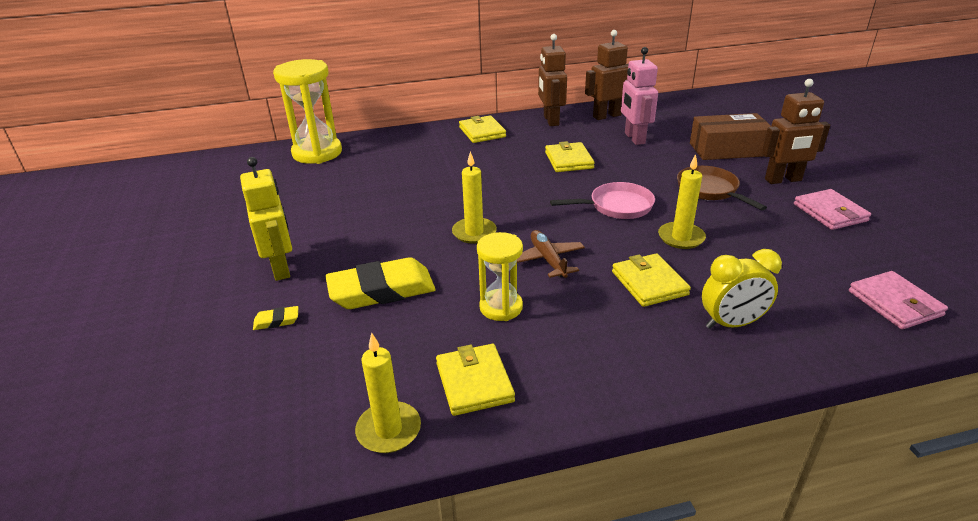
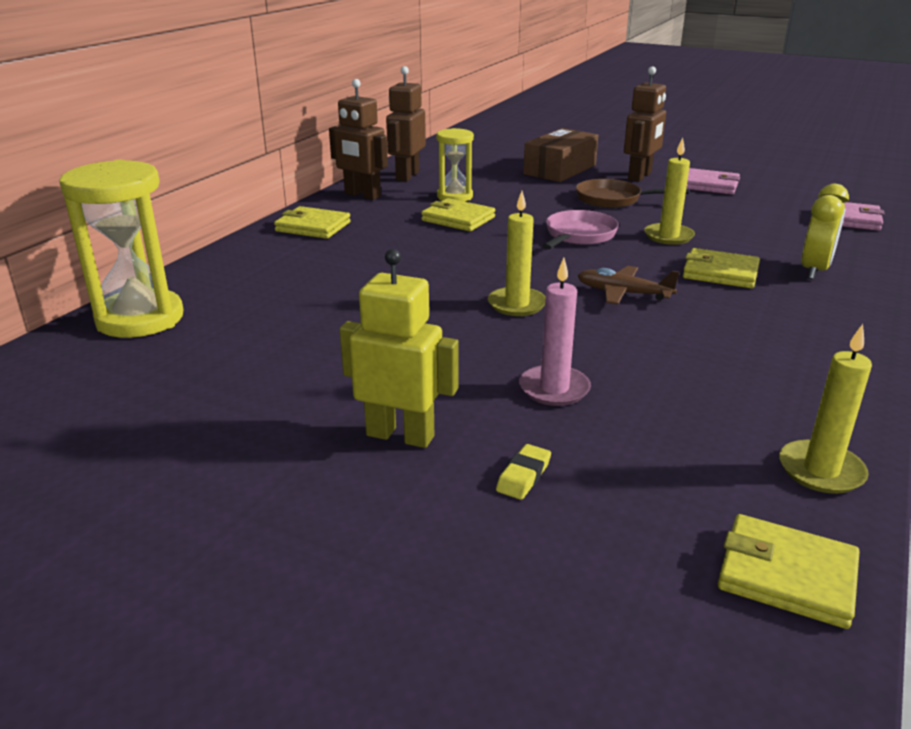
camera: 50 degrees left, 5 degrees down
(381, 290) = (554, 389): yellow eraser -> pink candle
(474, 382) = (785, 399): yellow wallet -> yellow wallet (786, 575)
(501, 307) = (674, 342): yellow hourglass -> yellow hourglass (455, 197)
(634, 138) = (472, 185): pink robot -> none

